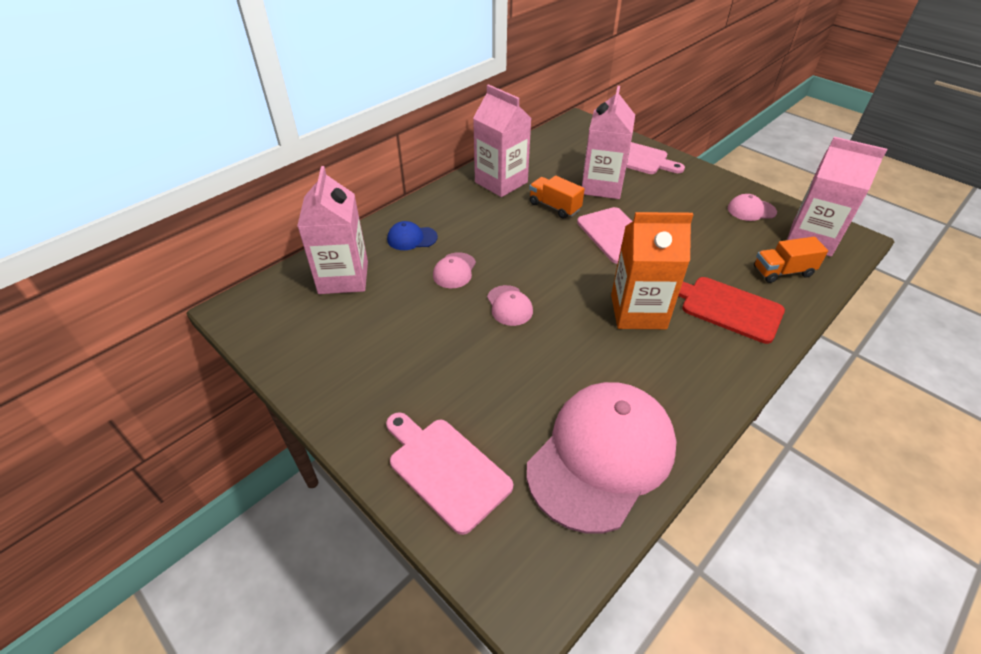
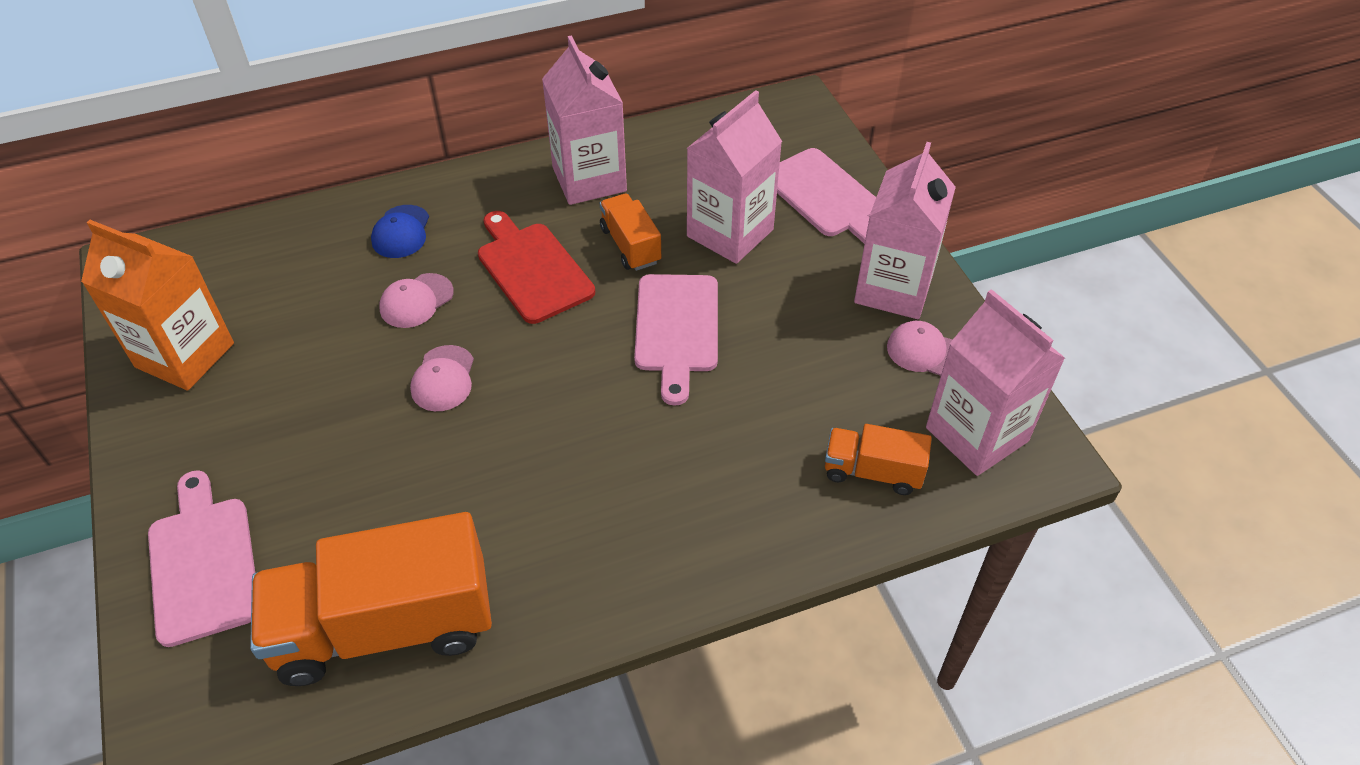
camera: 25 degrees right, 5 degrees up
(343, 277) = (277, 262): pink carton -> pink carton (893, 289)
(412, 238) = (401, 232): blue cap -> blue cap turned 105 degrees counterclockwise
(601, 456) = (385, 626): pink cap -> orange truck
(638, 312) = (602, 452): orange carton -> orange carton (185, 355)
(726, 307) = (732, 495): red cutting board -> red cutting board (532, 269)

